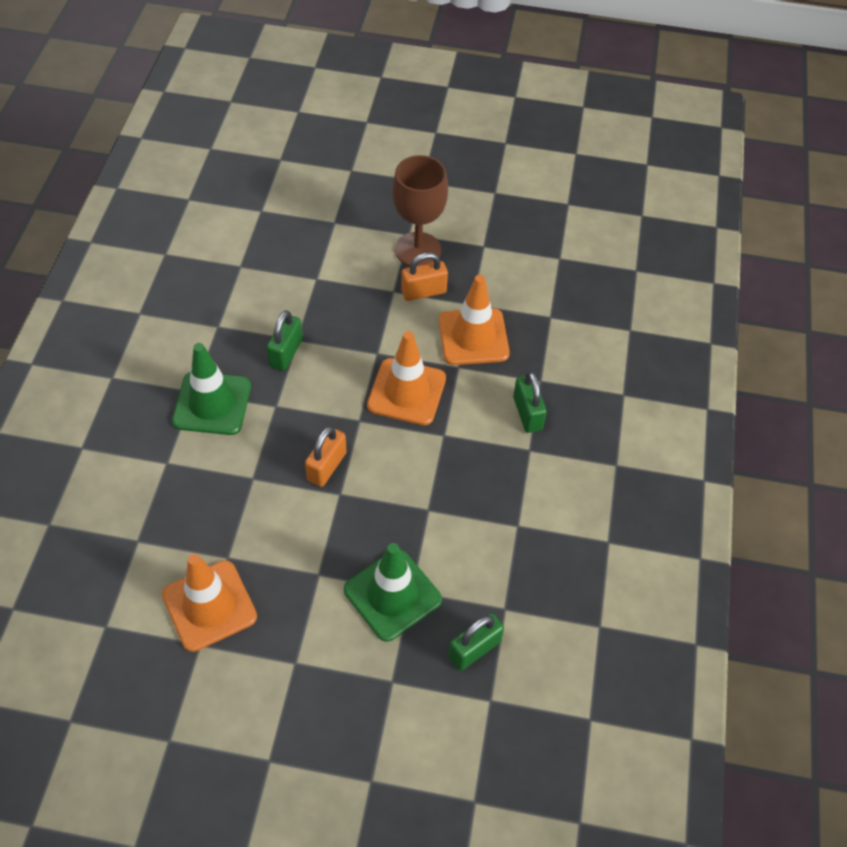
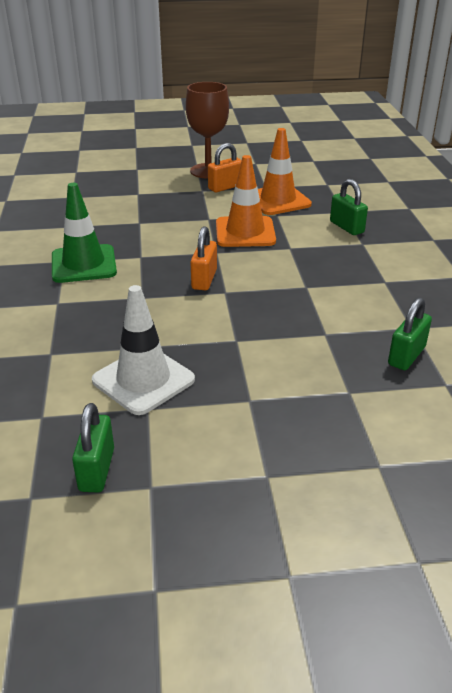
camera: 15 degrees left, 20 degrees down
(209, 605) = (143, 380): orange traffic cone -> white traffic cone
(286, 353) = (134, 230): green padlock -> green padlock (97, 469)
(392, 595) = (311, 339): green traffic cone -> none

